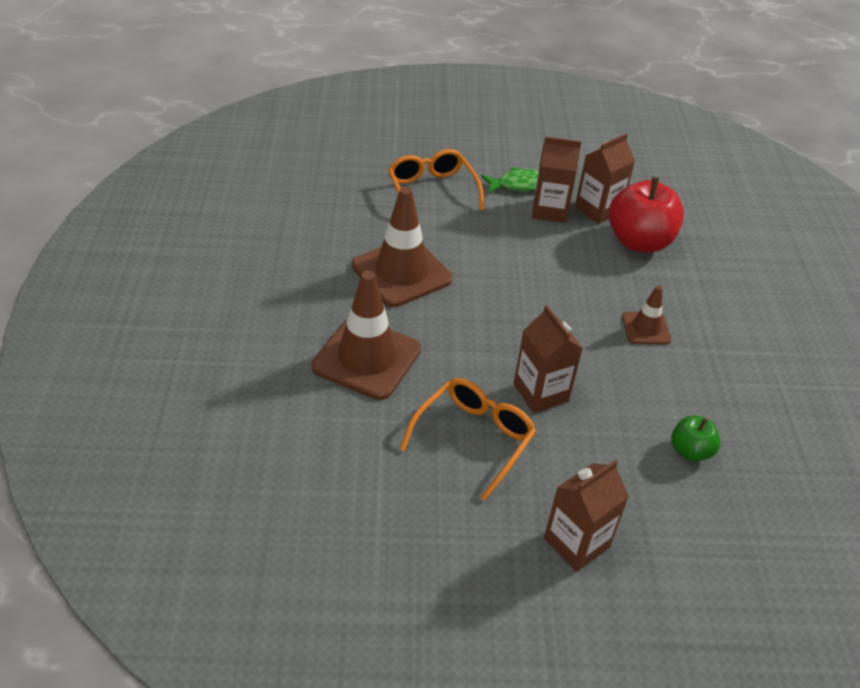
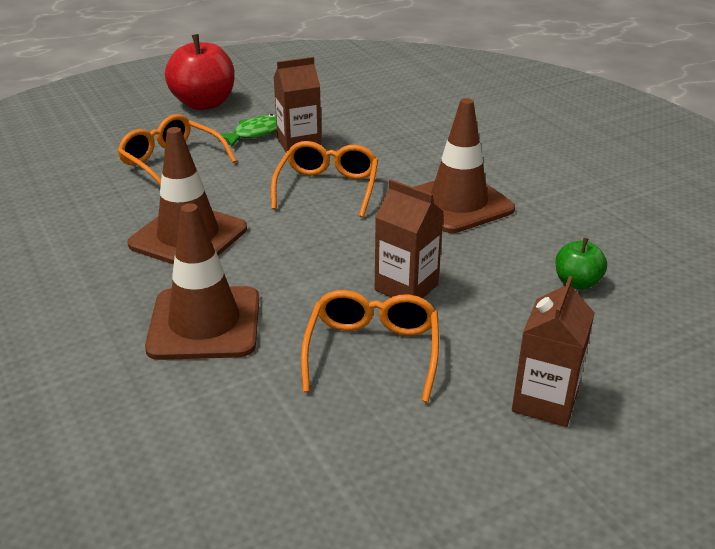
camera: 25 degrees left, 10 degrees down
(543, 267) = (327, 188): none -> orange glasses
(598, 210) = (343, 131): brown carton -> none
(639, 242) = (398, 143): red apple -> red apple (204, 104)
(646, 328) = (458, 203): brown traffic cone -> brown traffic cone, size x1.90

